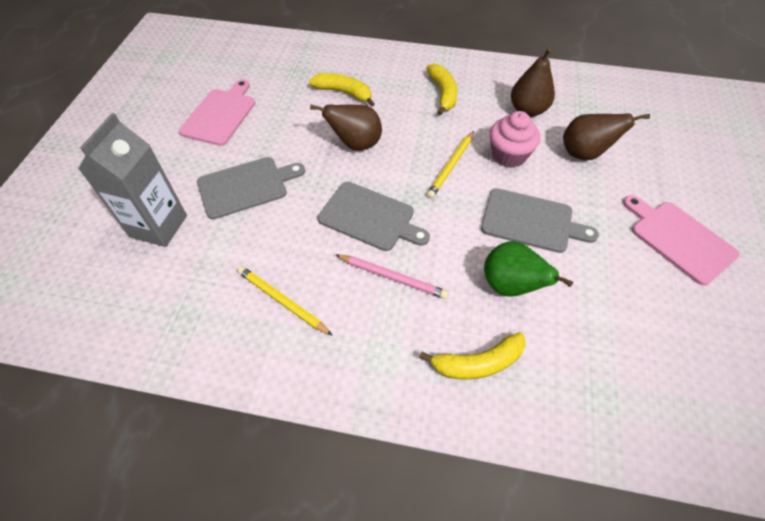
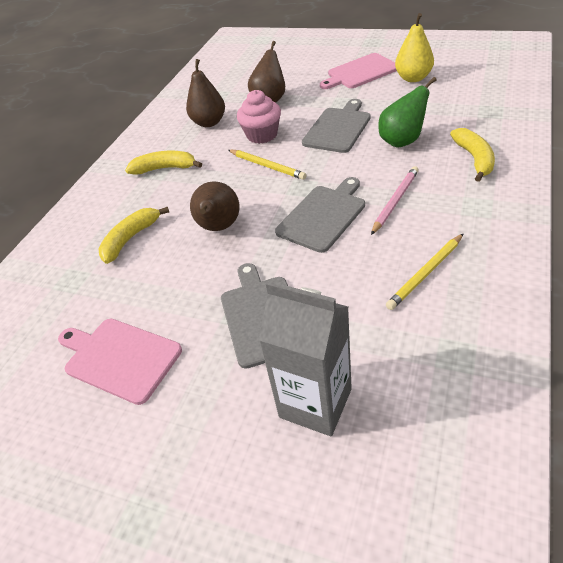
camera: 75 degrees left, 10 degrees down
(677, 302) = (413, 78): none -> yellow pear

